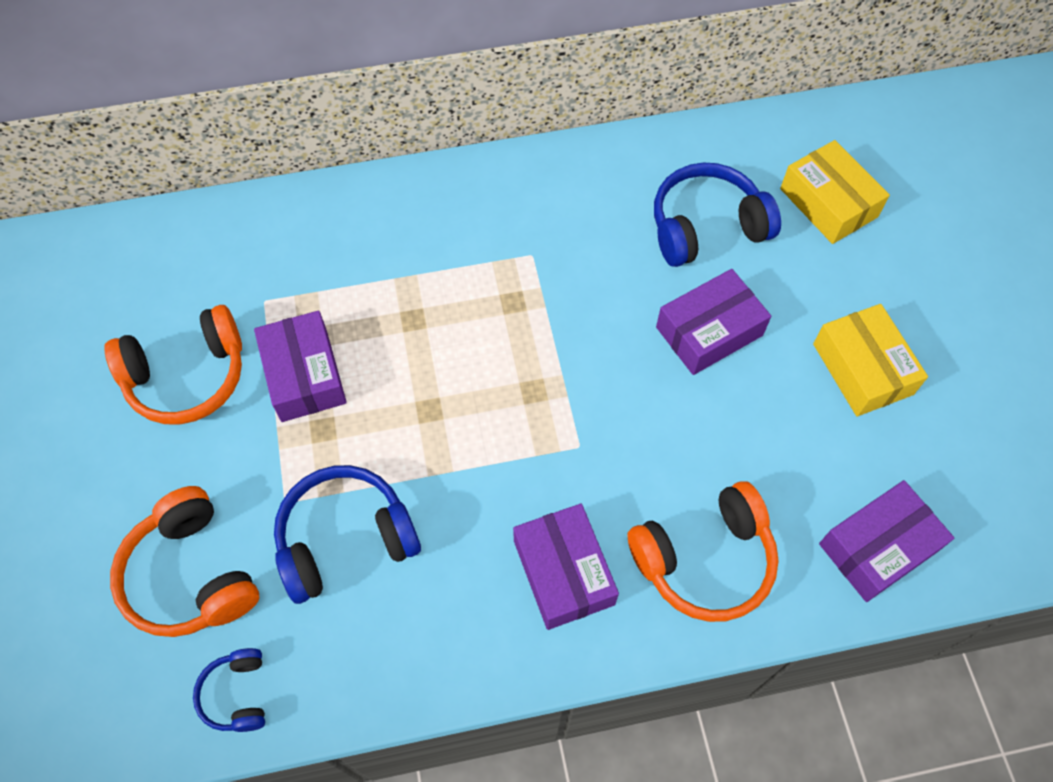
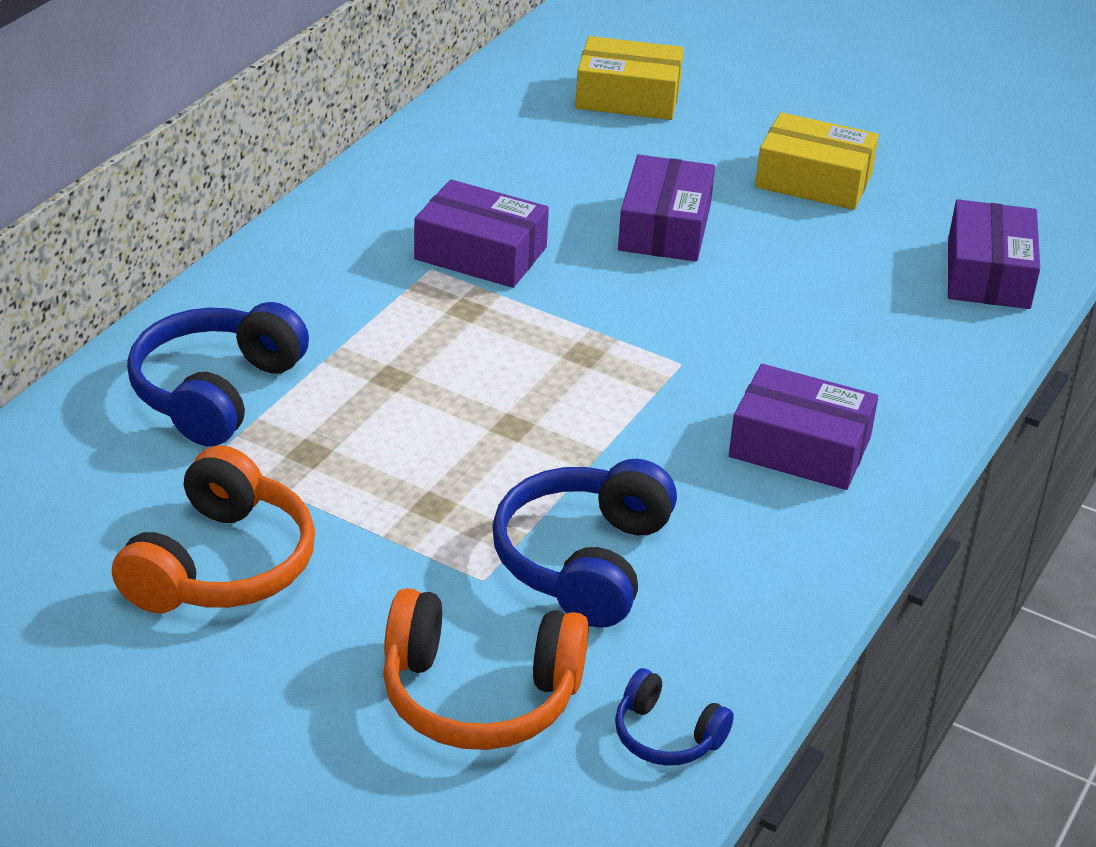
camera: 50 degrees left, 25 degrees down
(304, 375) = (348, 482): purple box -> purple box (480, 253)
(705, 560) = (888, 364): orange headphones -> none
(706, 227) = (554, 165): blue headphones -> blue headphones (216, 392)

